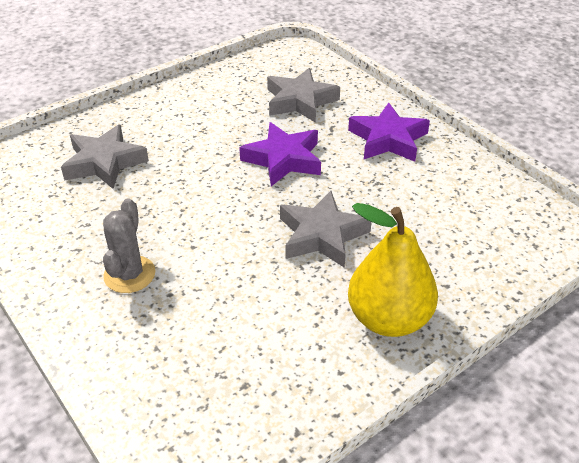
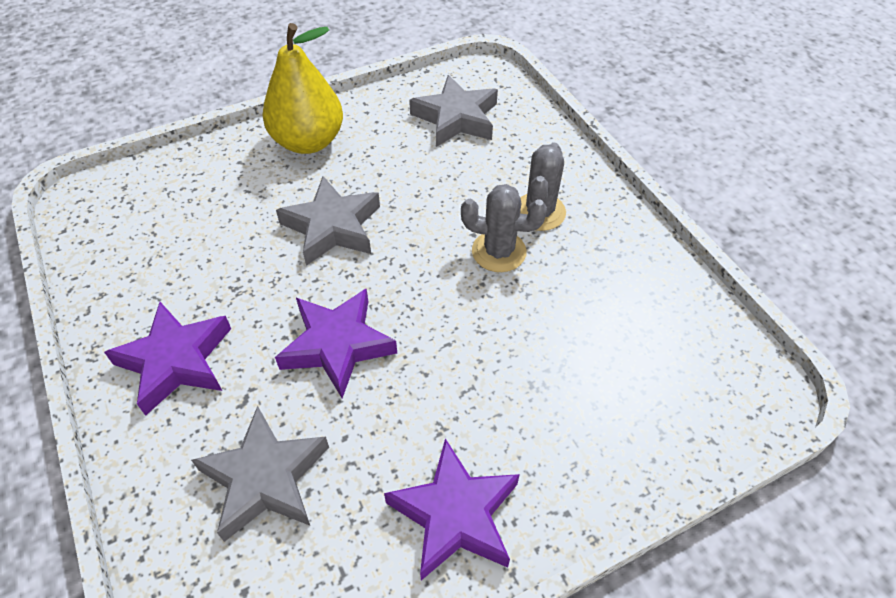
camera: 170 degrees left, 10 degrees up
(104, 162) = (587, 379): grey star -> grey star (456, 118)
(169, 234) = (499, 251): none -> grey cactus
(190, 100) = (455, 514): none -> purple star

